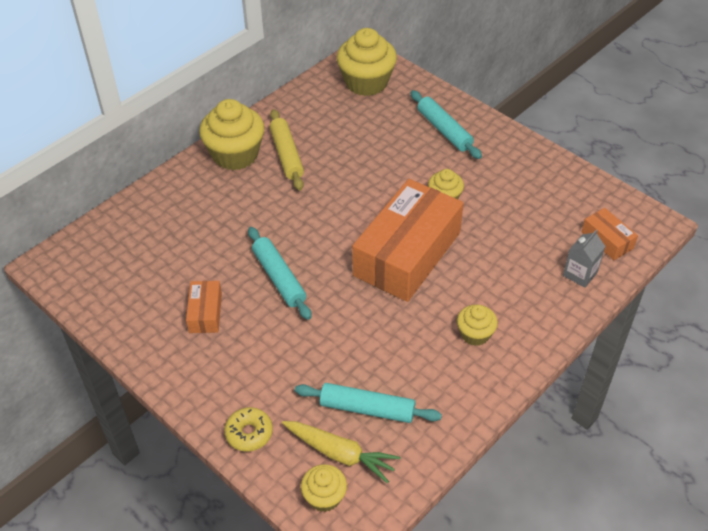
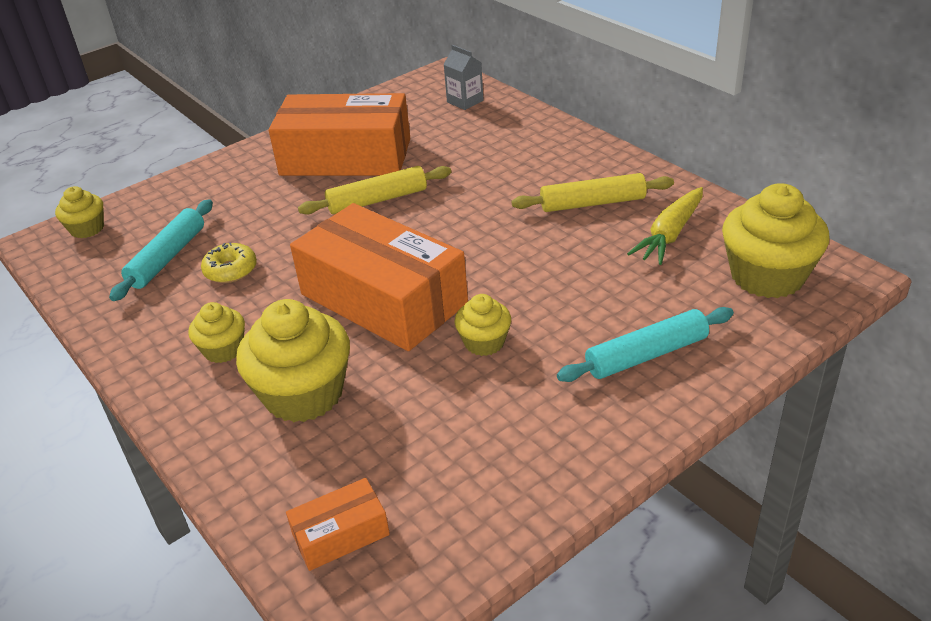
camera: 100 degrees right, 10 degrees down
(205, 313) = (346, 157): orange box -> orange box, size x2.28
(235, 154) = (595, 166): yellow cupcake -> yellow cupcake (304, 394)
(249, 433) = (185, 186): yellow donut -> yellow donut (231, 270)
(279, 278) = (377, 200): turquoise rolling pin -> yellow rolling pin
(340, 453) = (126, 239): yellow carrot -> yellow carrot (670, 234)
(580, 274) = (280, 481): grey carton -> grey carton (465, 101)

